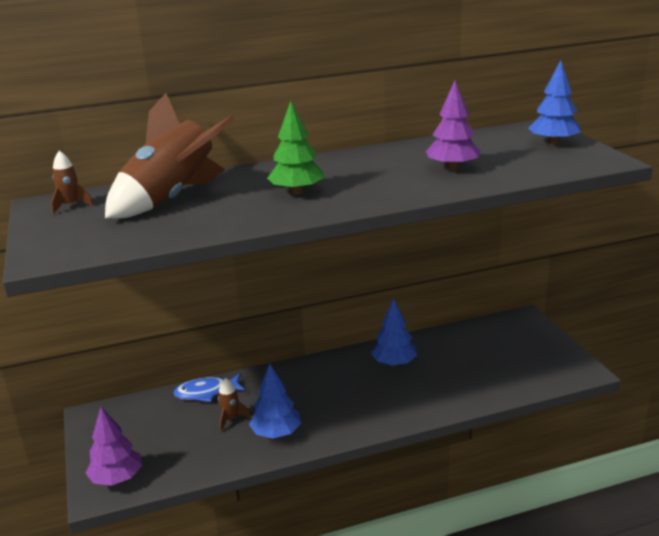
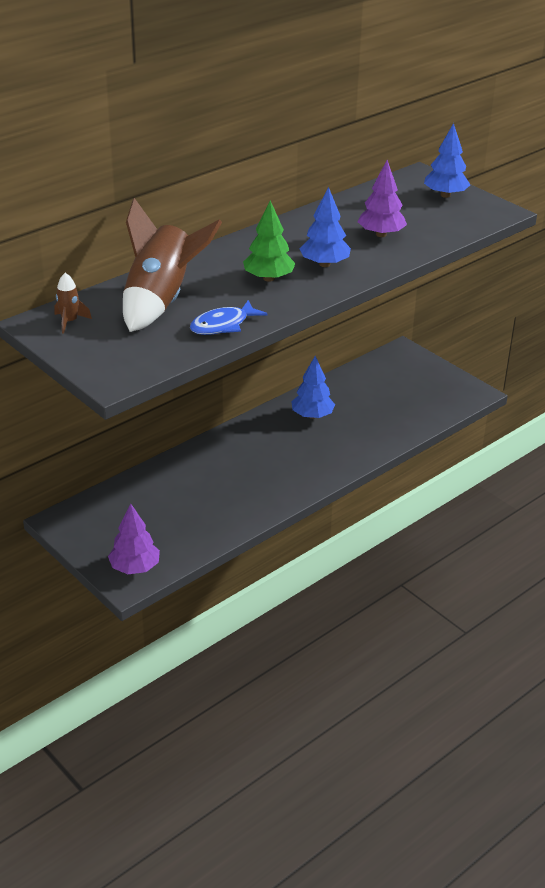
camera: 25 degrees left, 10 degrees up
(206, 393) = (156, 477): blue fish -> blue fish (223, 325)
(231, 419) = (199, 496): brown rocket -> none
(276, 433) = (249, 499): blue tree -> blue tree (324, 264)

